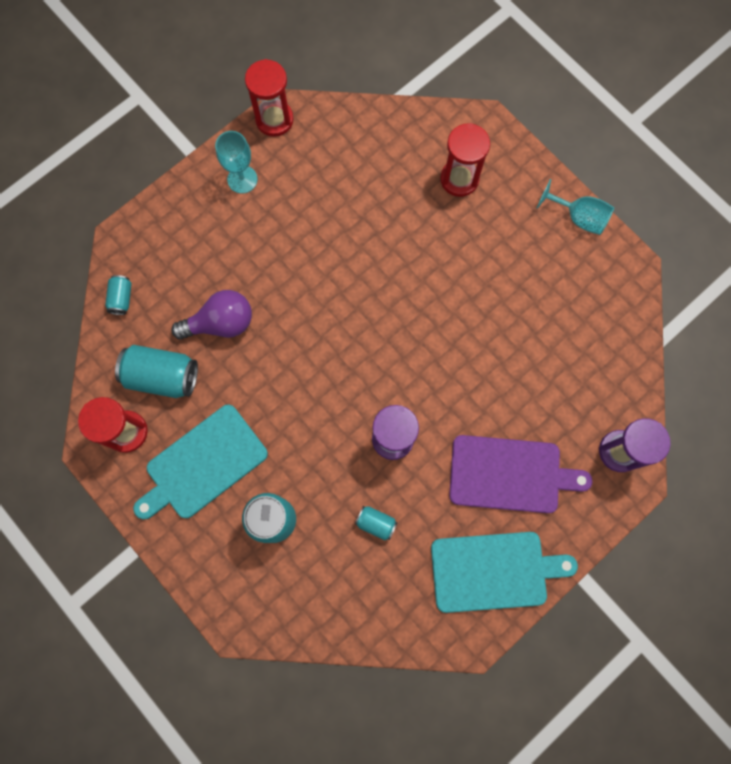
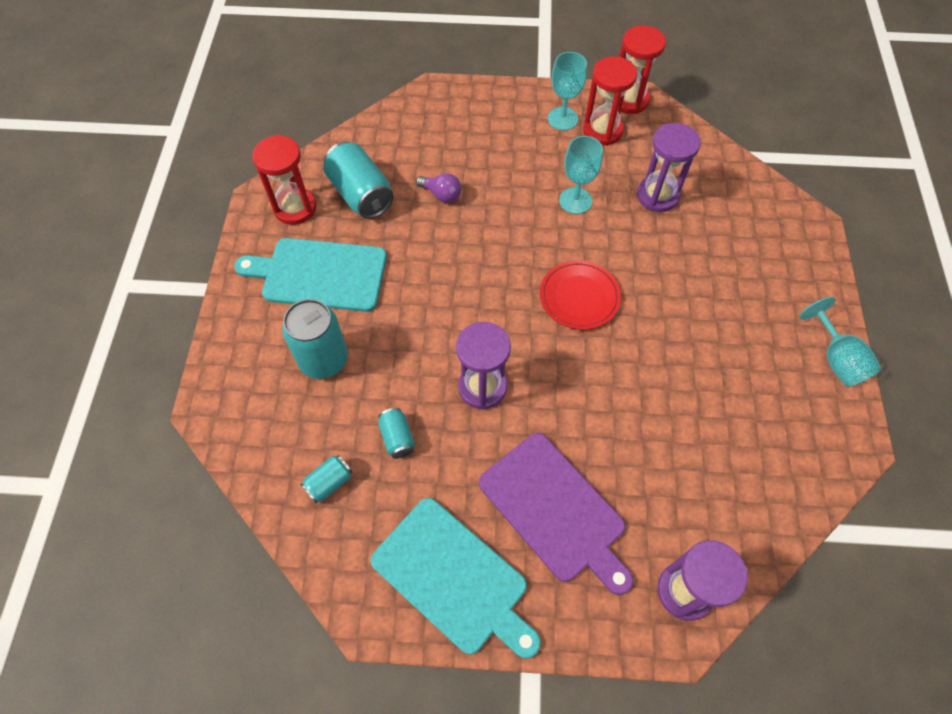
camera: 45 degrees right, 15 degrees down
(121, 298) = (391, 125): turquoise can -> turquoise can (329, 483)
(221, 323) = (441, 194): purple light bulb -> purple light bulb, size x0.59
(318, 243) = (575, 200): none -> turquoise goblet
(368, 189) = (657, 196): none -> purple hourglass
(390, 317) = (579, 297): none -> red plate
(459, 179) = (746, 246): red hourglass -> red hourglass (602, 131)

